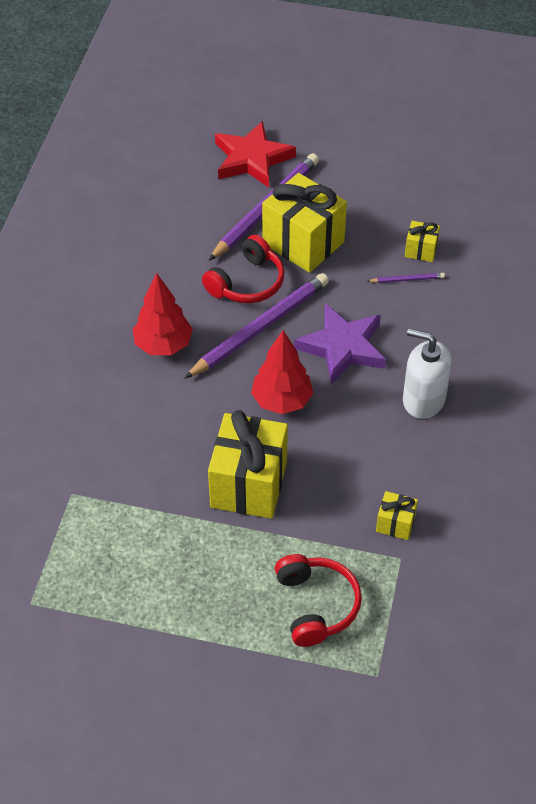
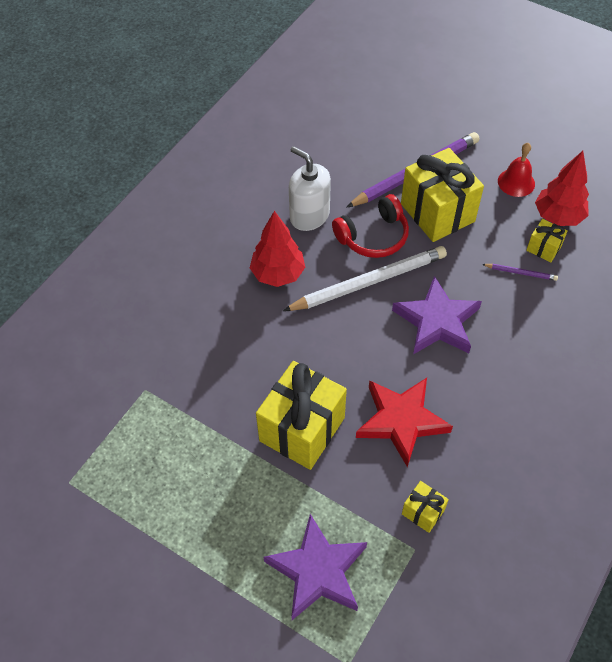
camera: 20 degrees right, 5 degrees up
(252, 159) = (420, 124): red star -> red star (401, 421)
(259, 328) = (368, 282): purple pencil -> white pencil
(281, 401) = (362, 357): red tree -> red tree (558, 217)
(315, 605) = (317, 570): red headphones -> purple star
(371, 193) = (516, 182): none -> red bell
(423, 399) = (494, 395): white soap dispenser -> white soap dispenser (309, 216)

